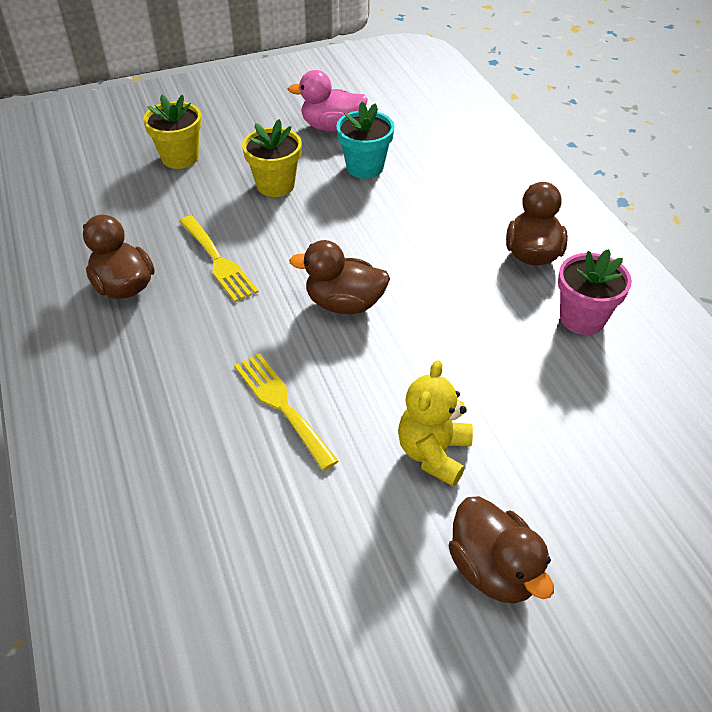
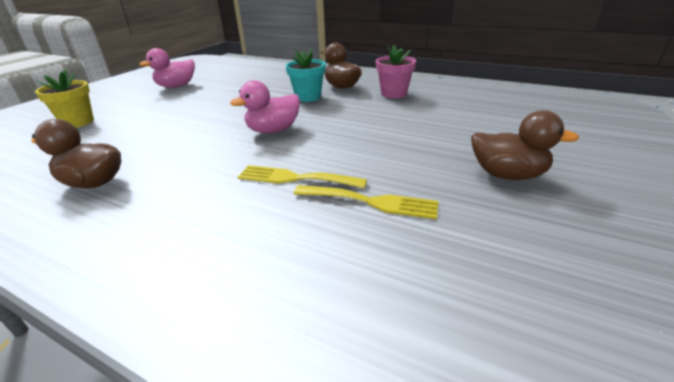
camera: 40 degrees left, 15 degrees down
(218, 261) = (163, 146): yellow fork -> yellow fork (371, 202)
(275, 185) = (166, 111): yellow flower pot -> none
(344, 304) = (273, 130): brown duck -> pink duck
(365, 167) = (215, 91): turquoise flower pot -> turquoise flower pot (308, 97)
(433, 453) = (408, 154): yellow teddy bear -> none

